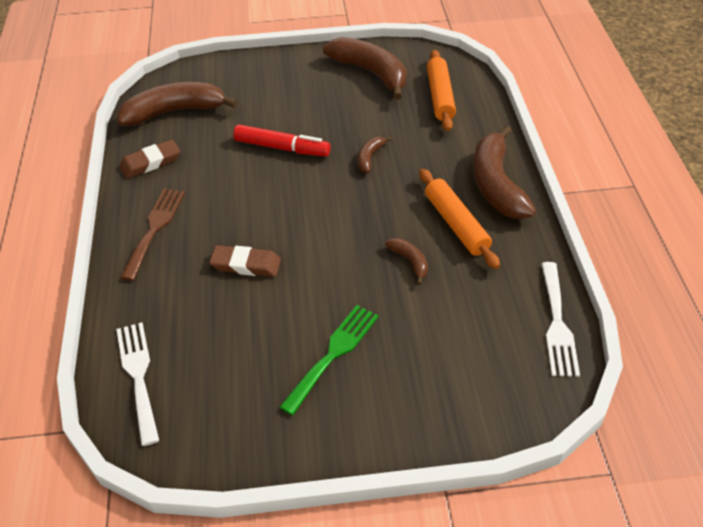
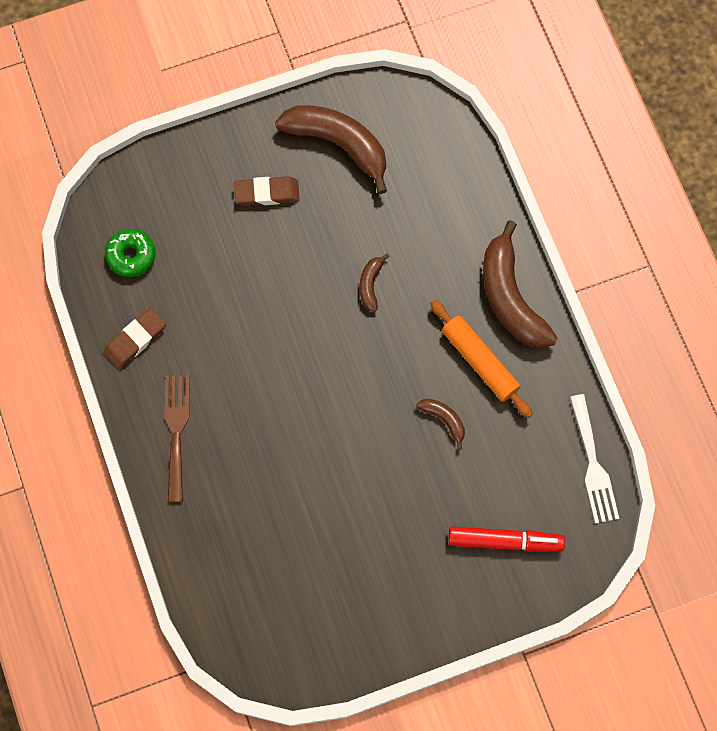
camera: 15 degrees left, 25 degrees up
(138, 375) = (229, 605): white fork -> none
(174, 112) = (131, 255): brown banana -> green donut
(246, 264) = (285, 457): brown eraser -> brown eraser (267, 193)
(282, 148) = (272, 288): red marker -> red marker (505, 541)
(333, 354) = (398, 543): green fork -> none
(440, 96) = (426, 171): orange rolling pin -> none

